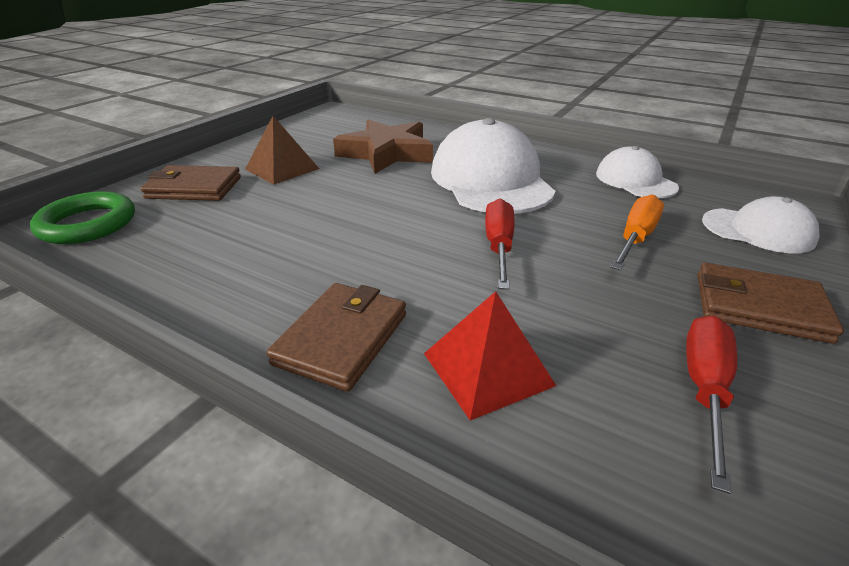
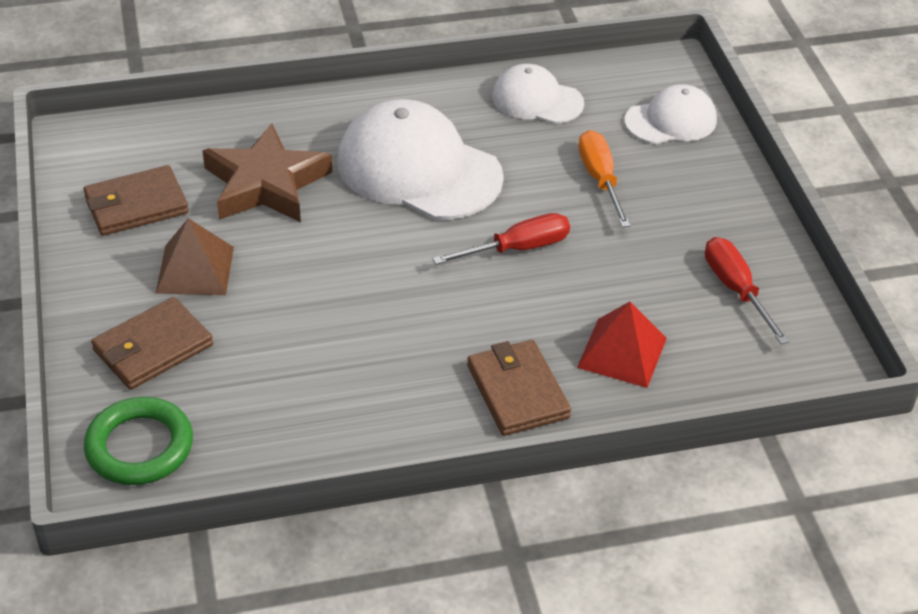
camera: 45 degrees left, 10 degrees up
(499, 246) = (517, 248): red screwdriver -> red screwdriver turned 105 degrees clockwise
(759, 307) = (721, 205): brown wallet -> brown wallet (136, 205)

